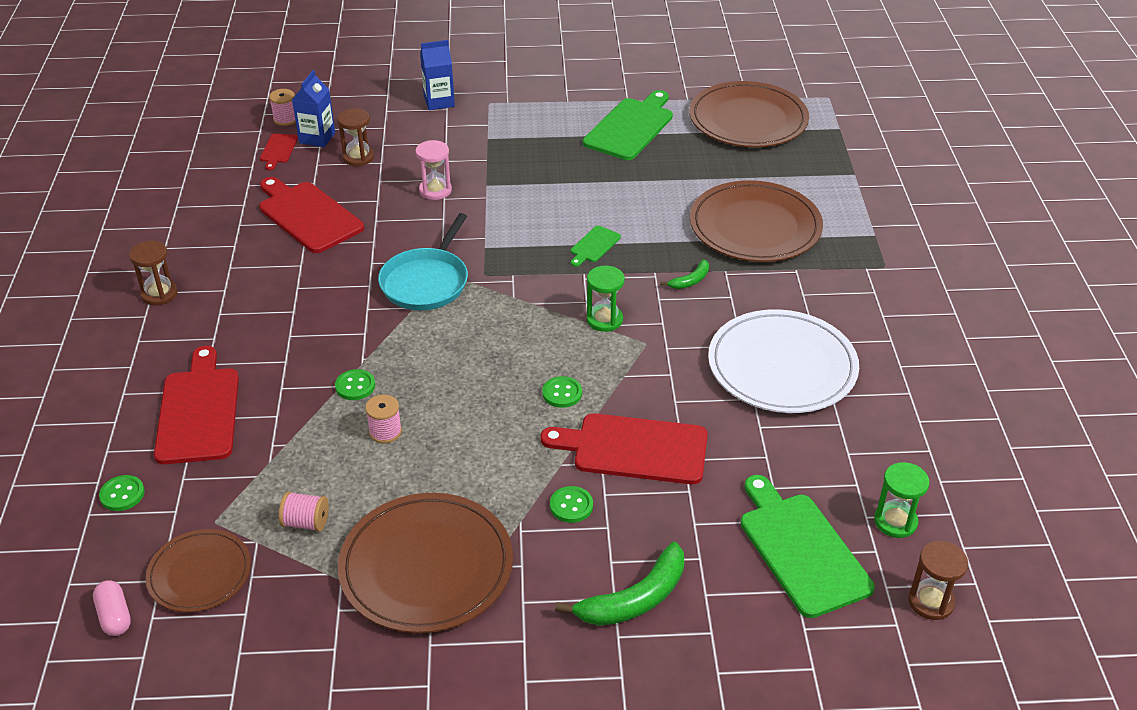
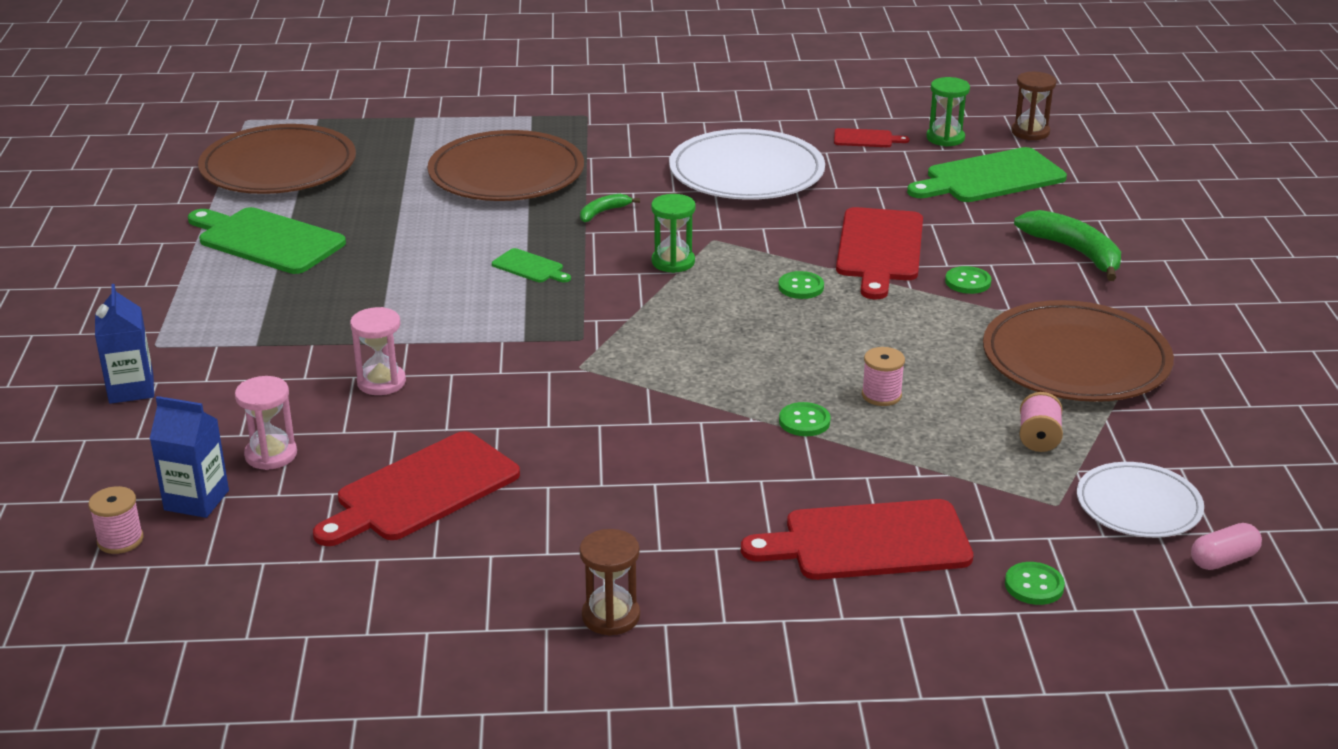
camera: 90 degrees left, 10 degrees down
(199, 574) = (1138, 505): brown plate -> white plate
(278, 150) = (220, 538): red cutting board -> red cutting board (866, 139)
(358, 157) = (271, 455): brown hourglass -> pink hourglass
(426, 282) = (595, 380): turquoise pan -> none
(690, 280) = (603, 212): green banana -> green banana turned 90 degrees counterclockwise

